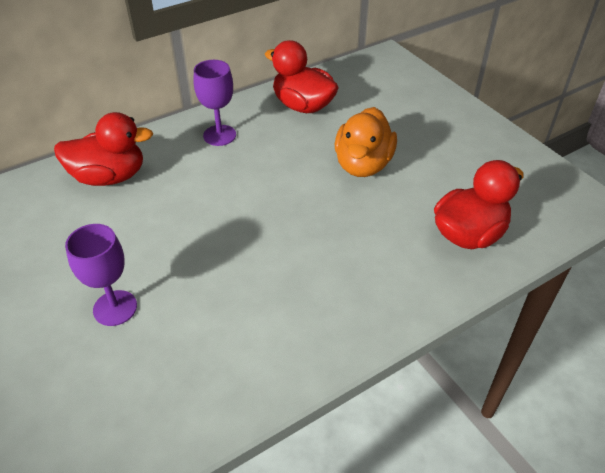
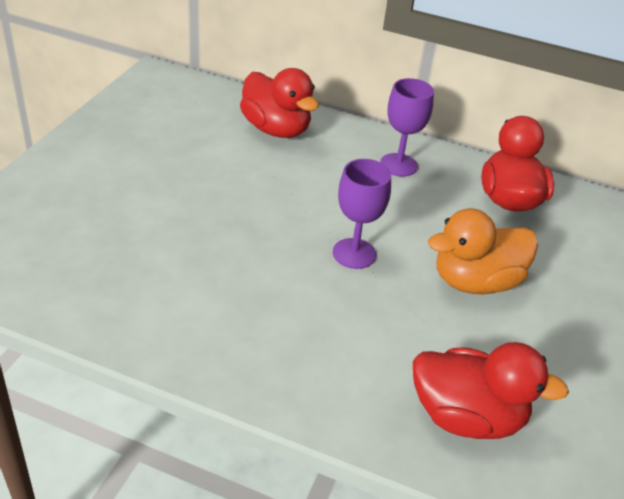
camera: 50 degrees right, 5 degrees down
(115, 308) = (141, 204): purple goblet -> purple goblet (354, 253)

